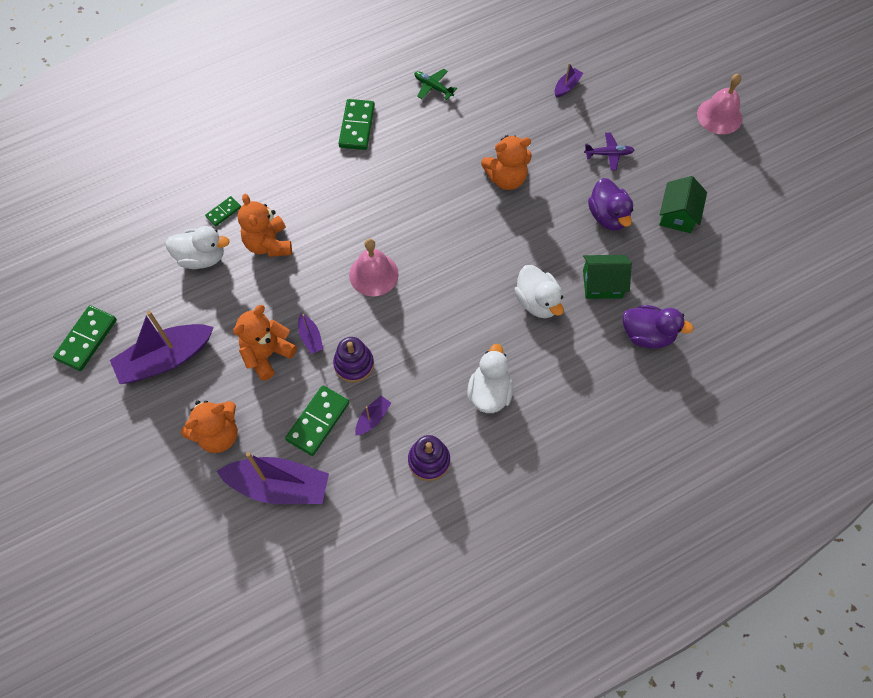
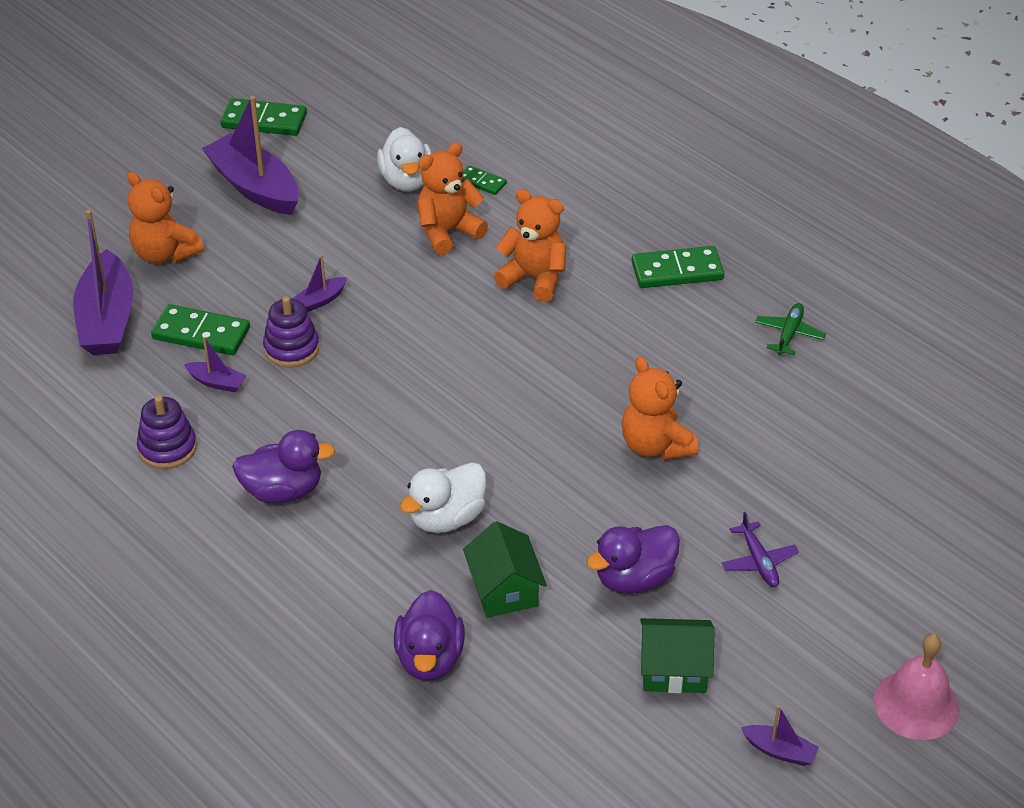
camera: 75 degrees right, 20 degrees down
(267, 354) = (284, 268): orange teddy bear -> orange teddy bear (534, 278)
(373, 274) = (435, 338): pink bell -> none
(489, 393) = (283, 491): white duck -> purple duck
(567, 86) = (873, 487): purple boat -> purple boat (779, 751)

